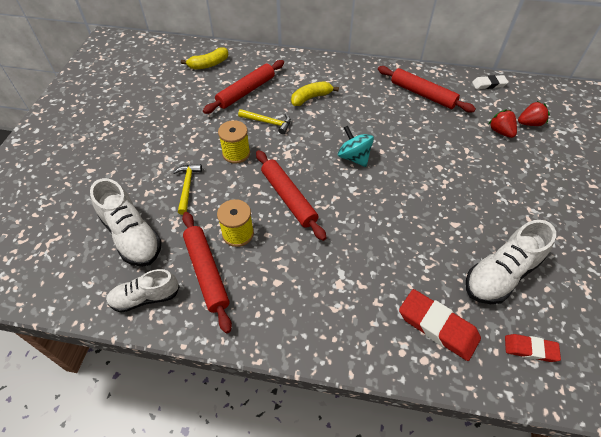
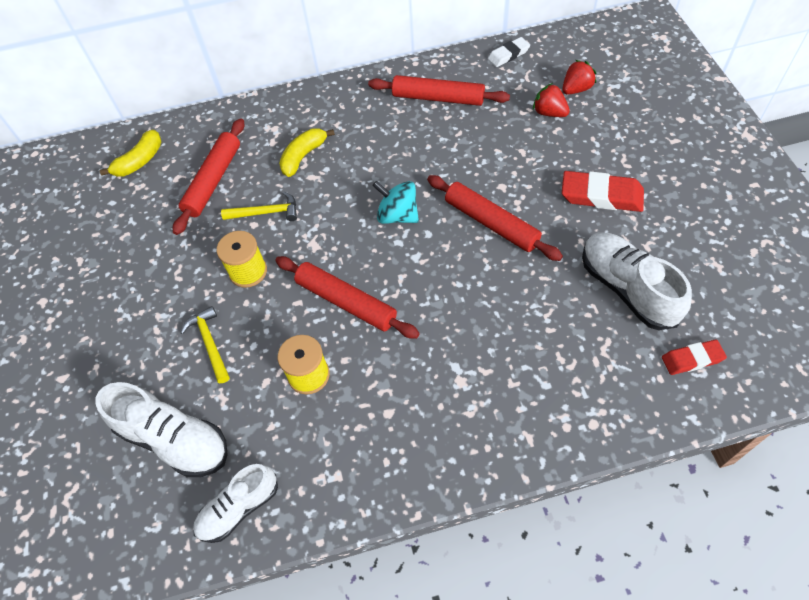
camera: 20 degrees left, 5 degrees up
(206, 272) = (297, 441): red rolling pin -> red rolling pin (491, 223)
(437, 326) = (589, 379): red eraser -> red eraser (601, 196)
(501, 274) = (627, 288): white shoe -> white shoe turned 120 degrees clockwise

